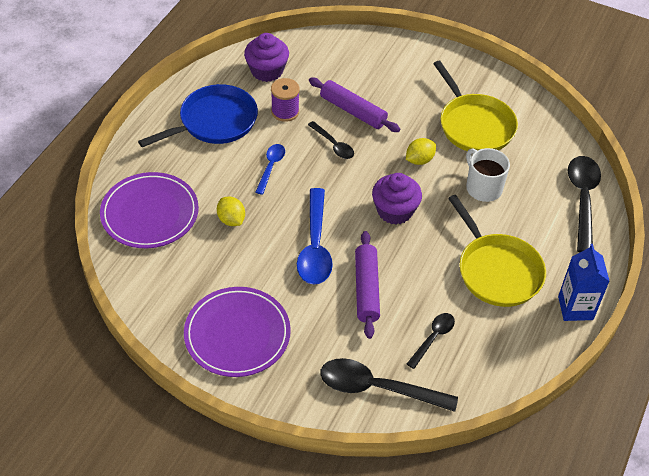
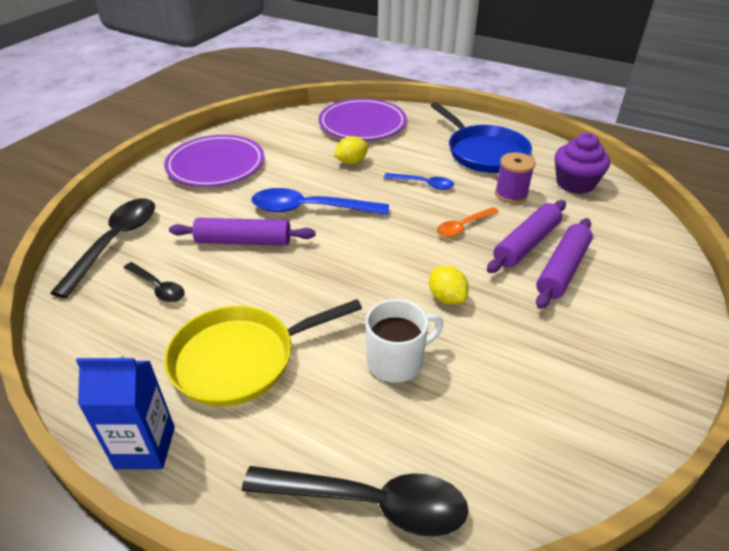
camera: 95 degrees right, 10 degrees down
(333, 145) = (463, 226): black spoon -> orange spoon
(381, 96) = (562, 269): none -> purple rolling pin
(394, 211) = (356, 269): purple cupcake -> none
(474, 125) = (529, 365): yellow pan -> none

